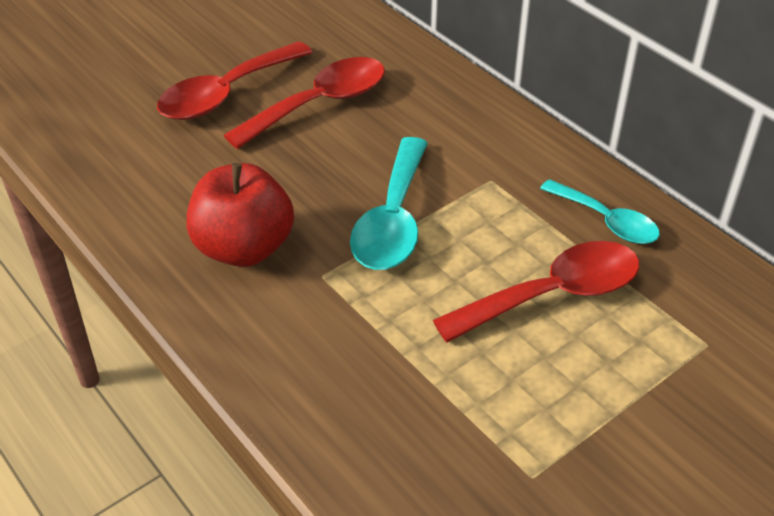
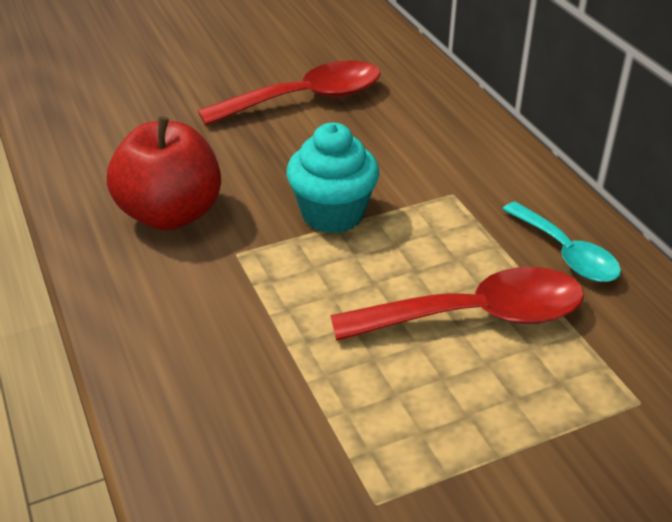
camera: 15 degrees right, 5 degrees down
(226, 94) = (219, 78): red spoon -> none
(393, 220) = (333, 214): turquoise spoon -> turquoise cupcake

